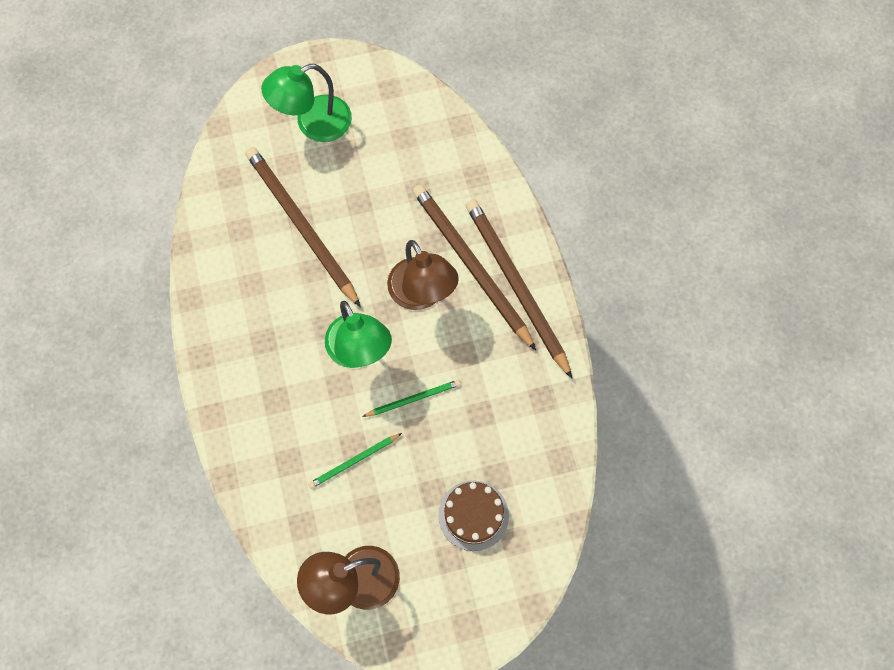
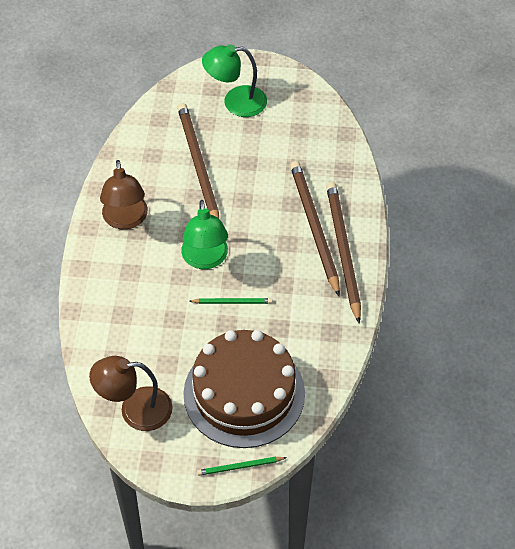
camera: 20 degrees right, 15 degrees down
(354, 461) = (170, 329): green pencil -> green pencil (240, 467)
(422, 295) = (268, 236): brown lamp -> brown lamp (125, 220)
(473, 515) = (244, 393): brown cake -> brown cake, size x2.12

